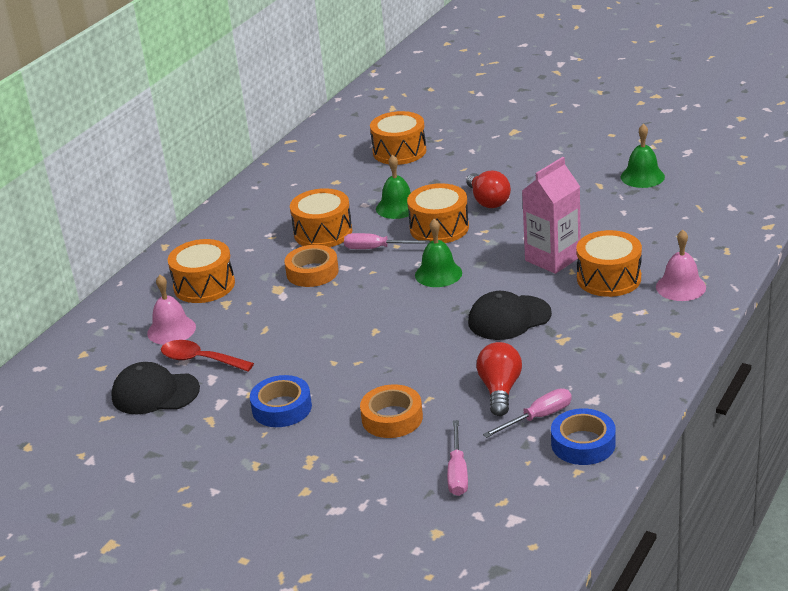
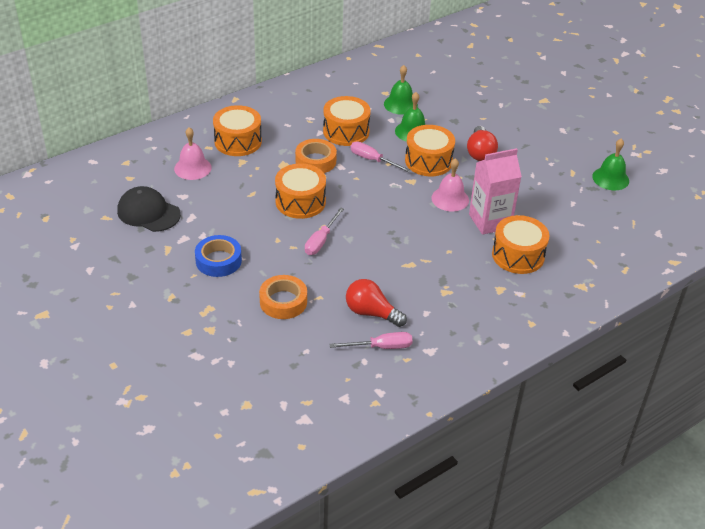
camera: 20 degrees right, 10 degrees up
(200, 360) = (194, 199): red spoon -> none
(399, 151) = (448, 85): orange drum -> orange drum (300, 202)
(438, 274) = (400, 199): green bell -> green bell (400, 104)
(457, 472) = (294, 364): pink screwdriver -> pink screwdriver (321, 240)
(500, 390) = (371, 313): red light bulb -> red light bulb turned 90 degrees counterclockwise
(509, 318) = (421, 257): black cap -> none
(583, 444) = (396, 383): blue tape -> none
(680, 287) = (565, 285): pink bell -> pink bell (450, 199)

